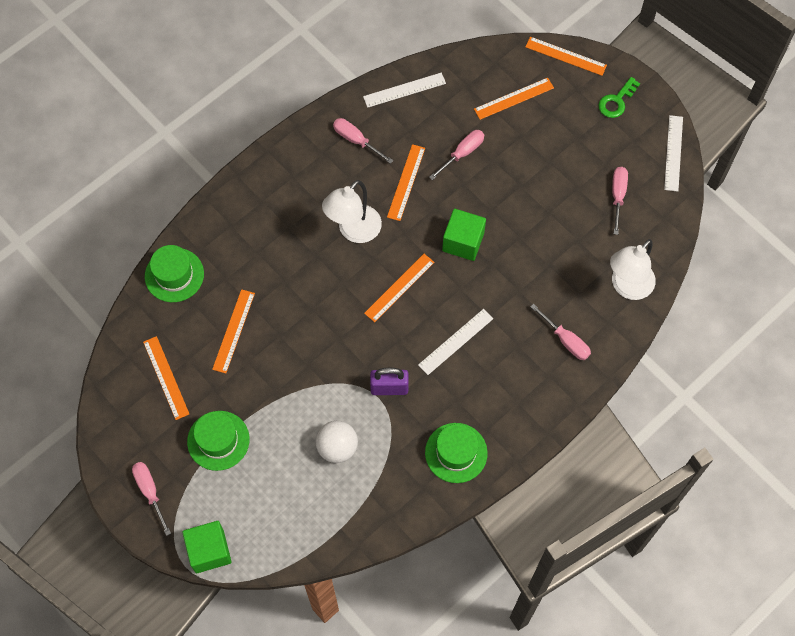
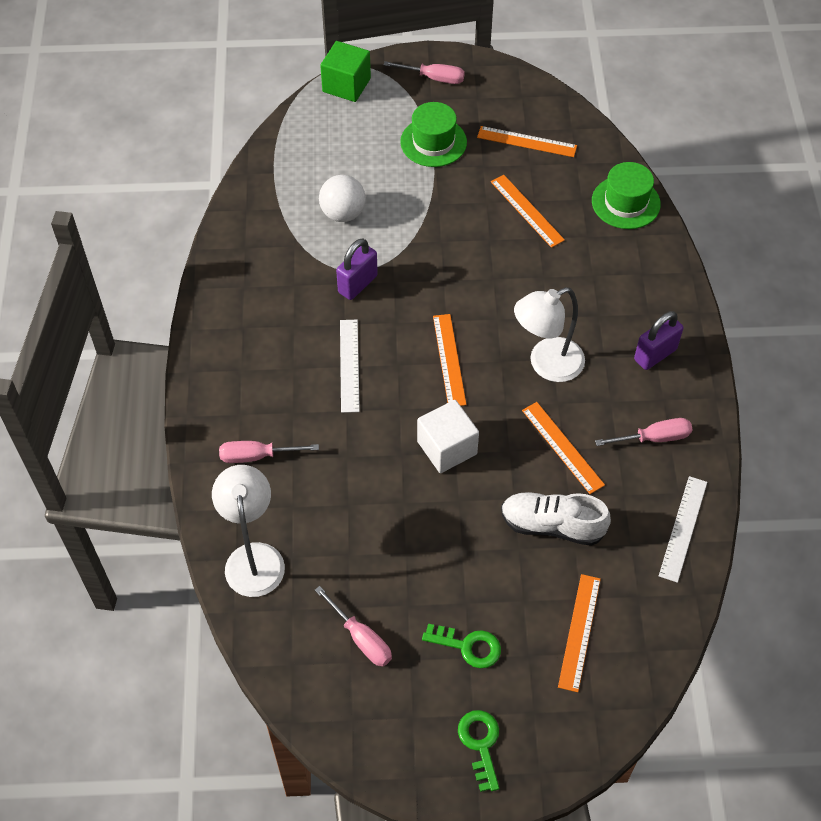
camera: 130 degrees right, 10 degrees down
(292, 177) = (655, 354): none -> purple padlock
(353, 231) = (546, 364): white lamp -> white lamp turned 105 degrees counterclockwise
(456, 453) = (248, 291): green hat -> none
(463, 153) = (552, 525): pink screwdriver -> white shoe
(463, 242) = (447, 448): green cube -> white cube
(566, 56) = (592, 739): orange ruler -> none
(572, 143) = (468, 646): none -> green key
(673, 153) = (358, 747): white ruler -> none

